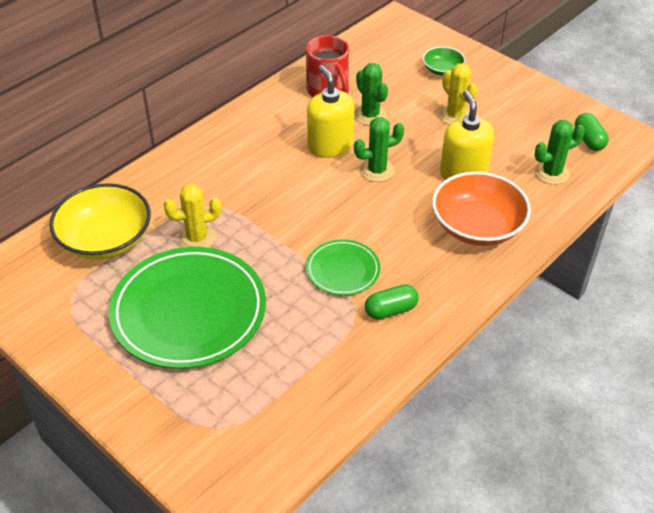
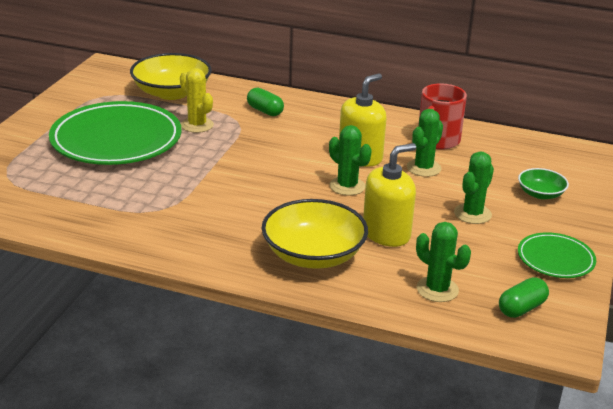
camera: 65 degrees right, 15 degrees down
(343, 270) = (203, 194): green plate -> green plate (555, 259)
(391, 310) = (169, 227): green capsule -> green capsule (265, 111)
(455, 116) = (472, 214): yellow cactus -> green cactus
(477, 226) = (313, 255): orange bowl -> yellow bowl

